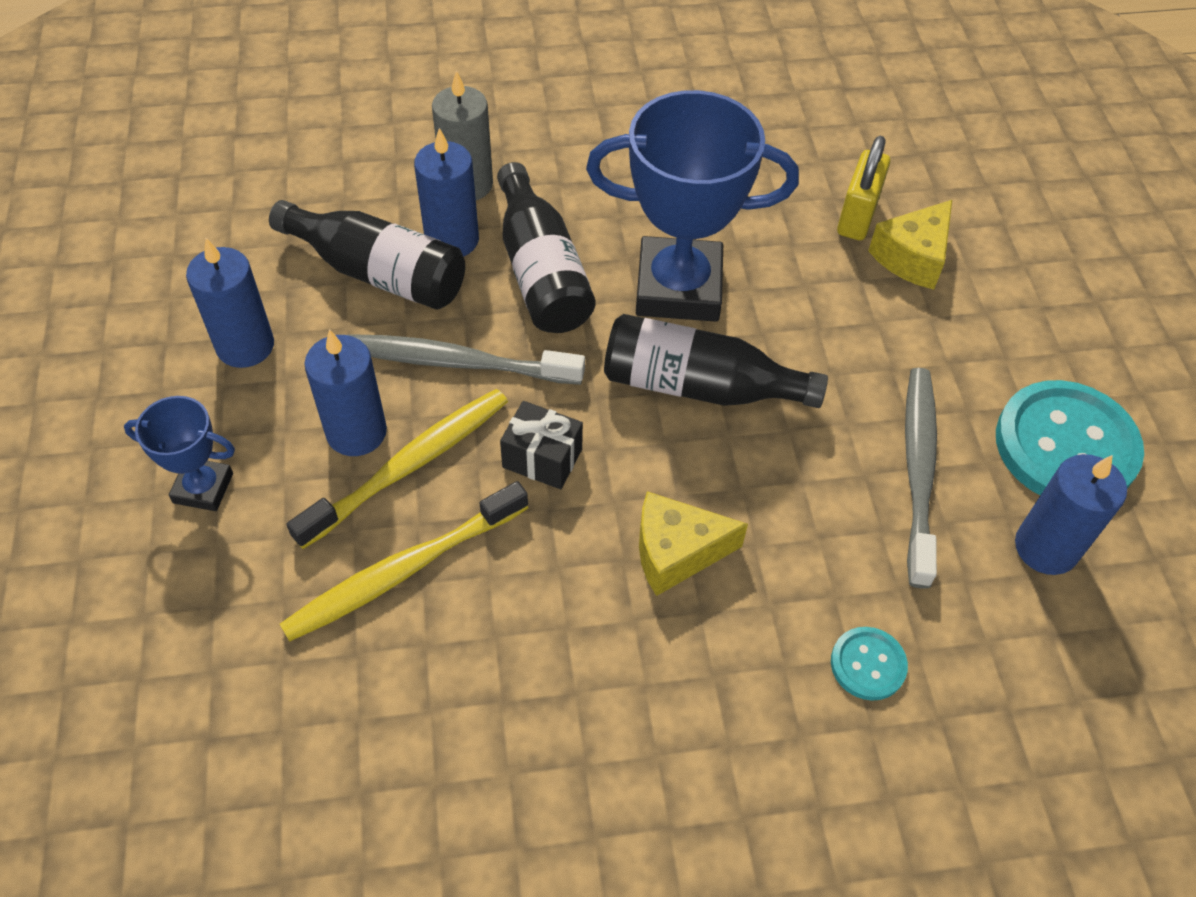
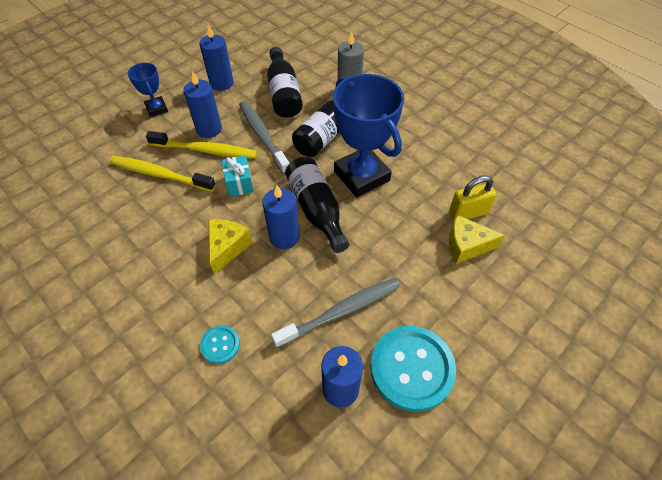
camera: 55 degrees right, 0 degrees up
(452, 240) = (318, 102): blue candle -> blue candle (284, 237)
(542, 458) = (239, 183): black gift -> turquoise gift
(676, 552) = (227, 247): yellow cheese -> yellow cheese turned 60 degrees clockwise

